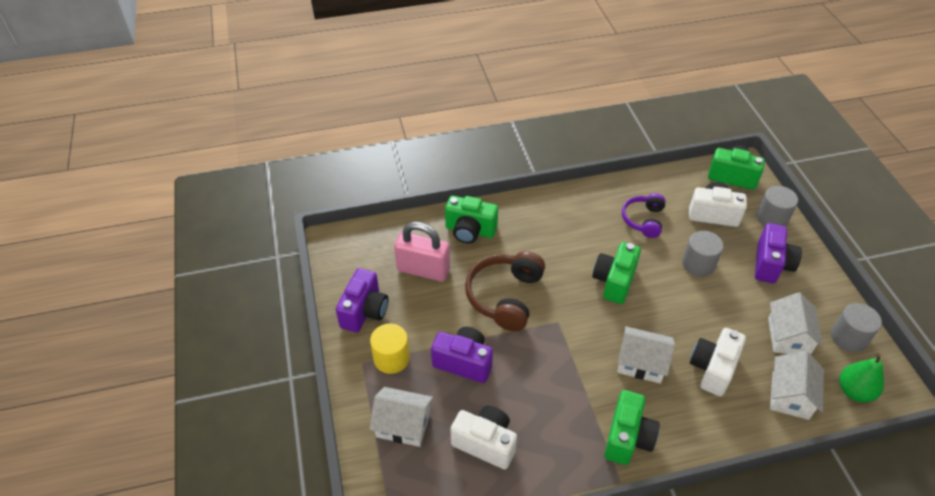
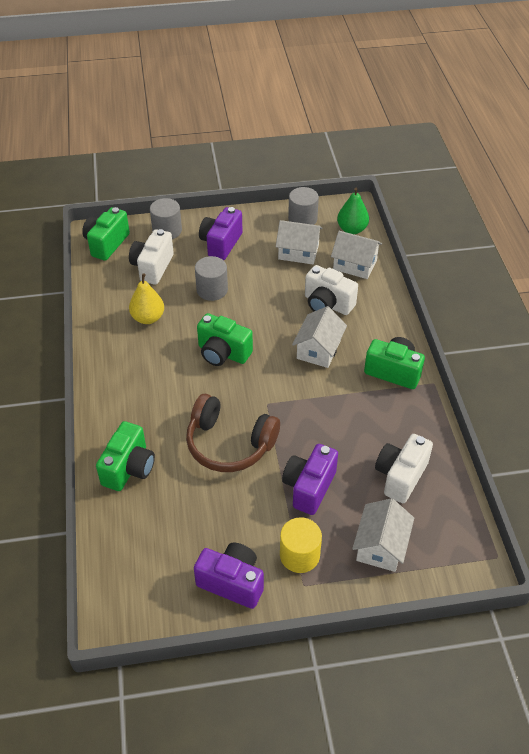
camera: 85 degrees left, 0 degrees up
(423, 270) = (179, 518): pink padlock -> none
(643, 220) = (148, 318): purple headphones -> yellow pear
(771, 264) = (221, 244): purple camera -> purple camera turned 90 degrees counterclockwise

